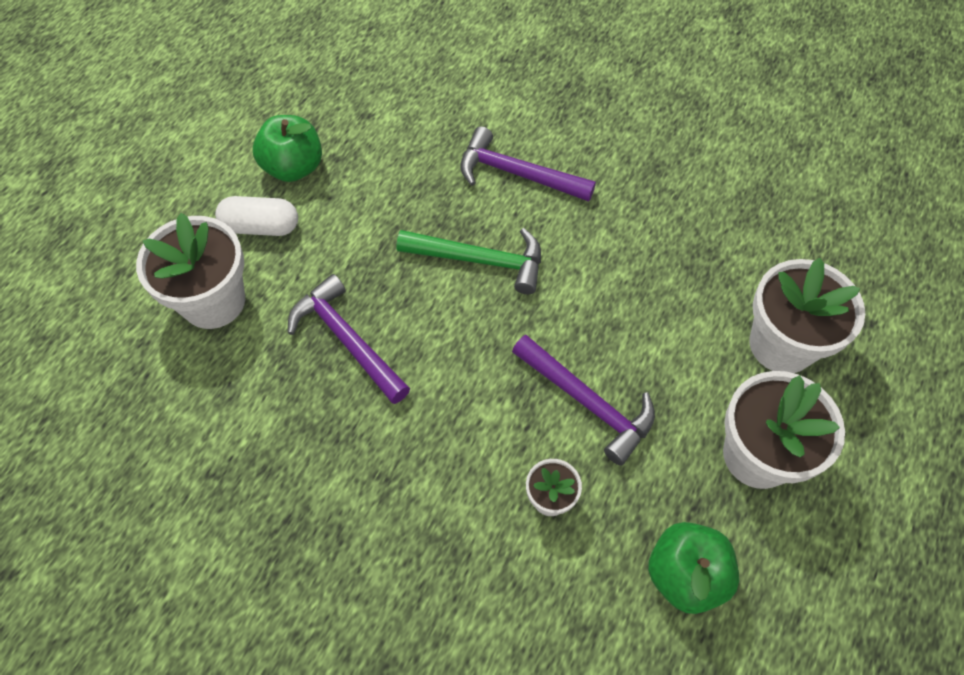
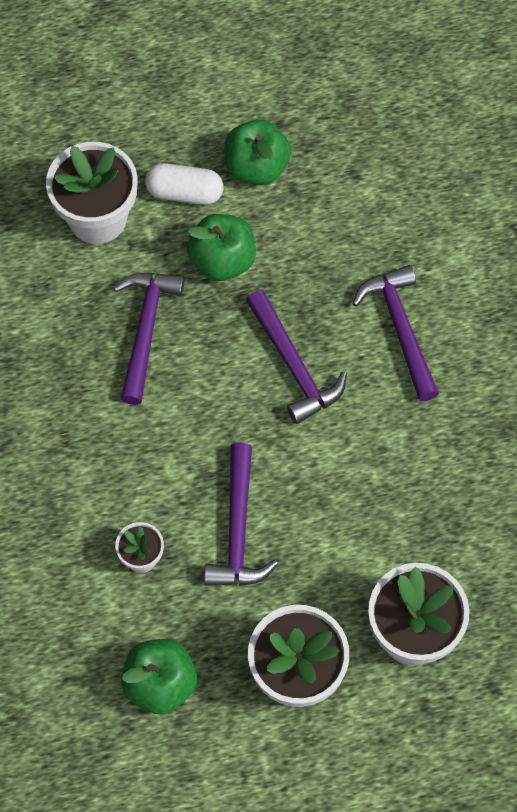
camera: 50 degrees right, 5 degrees up
(261, 226) = (184, 192): white capsule -> white capsule turned 45 degrees counterclockwise
(344, 243) = (222, 260): none -> green apple
(480, 260) = (293, 365): green hammer -> purple hammer

